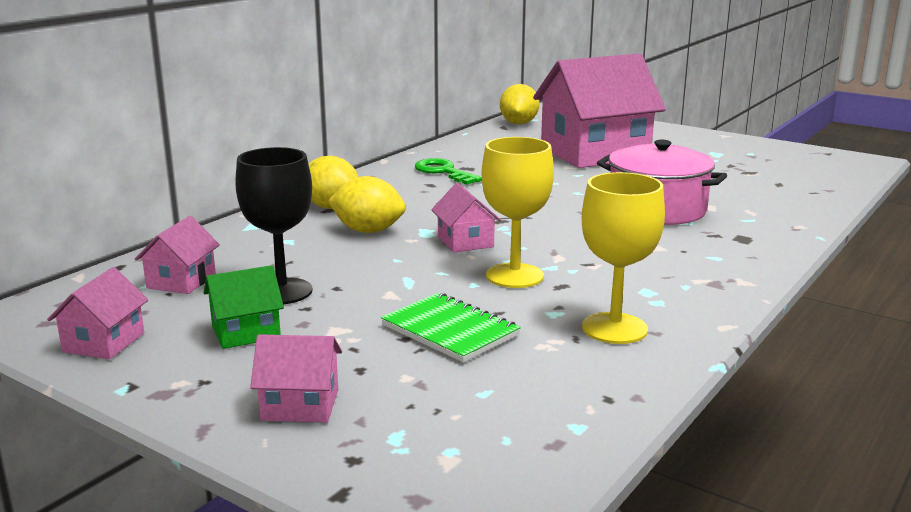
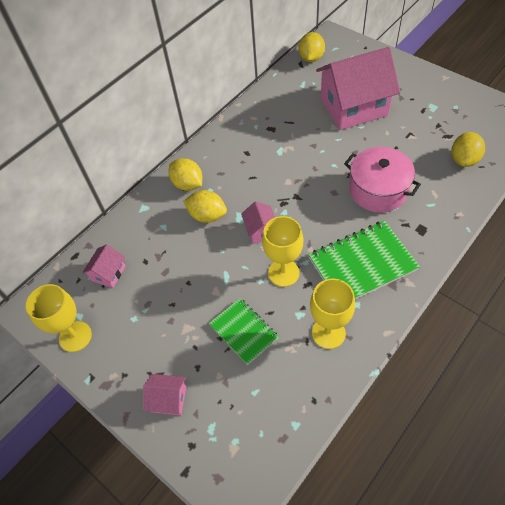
camera: 10 degrees right, 35 degrees up
(104, 342) = (75, 336): pink house -> yellow goblet
(246, 332) = (142, 329): green house -> none
(282, 291) = (160, 286): black goblet -> none
(444, 172) = (256, 135): green key -> none
(654, 266) = (362, 264): none -> green notebook
(783, 187) = (464, 160): none -> yellow lemon

